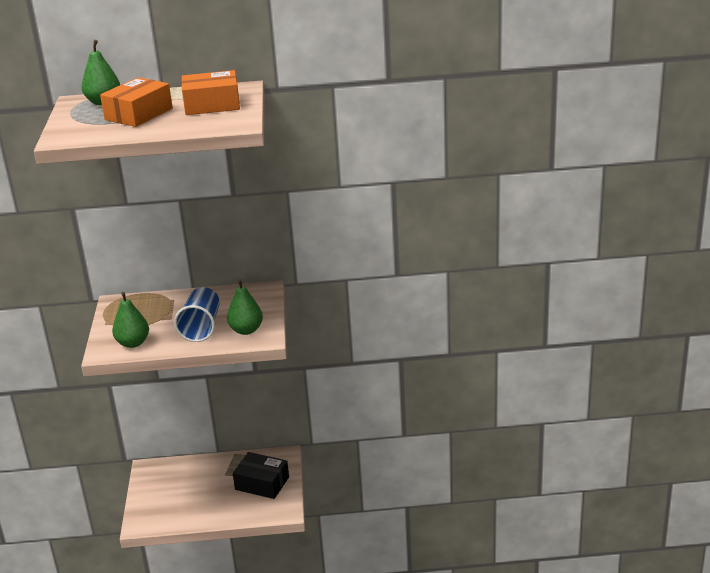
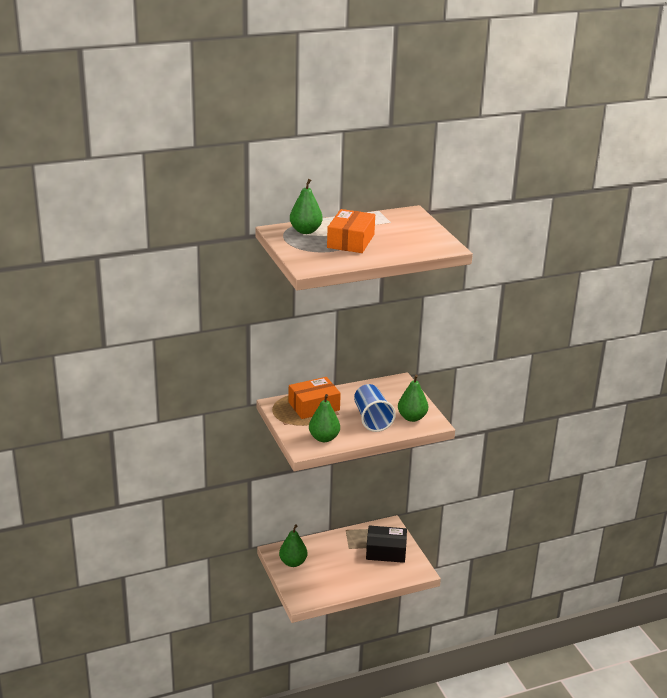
camera: 20 degrees left, 0 degrees up
(157, 482) = (293, 562): none -> green pear
(212, 105) = (404, 230): orange box -> orange box (314, 406)

